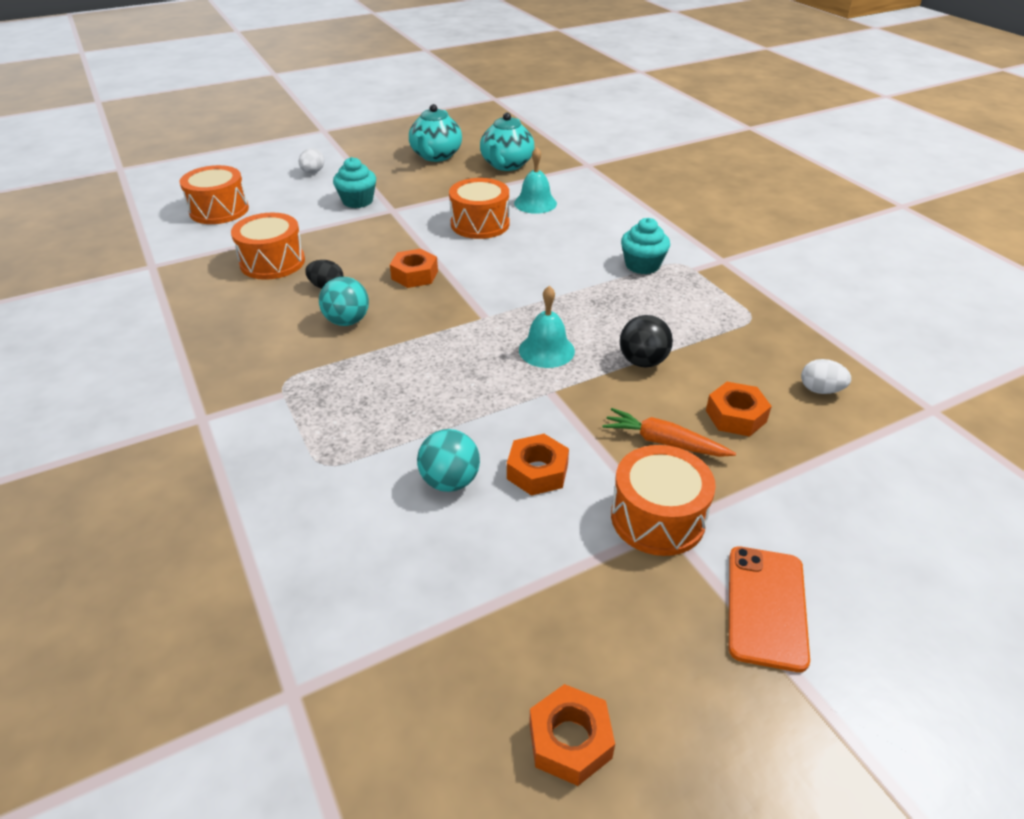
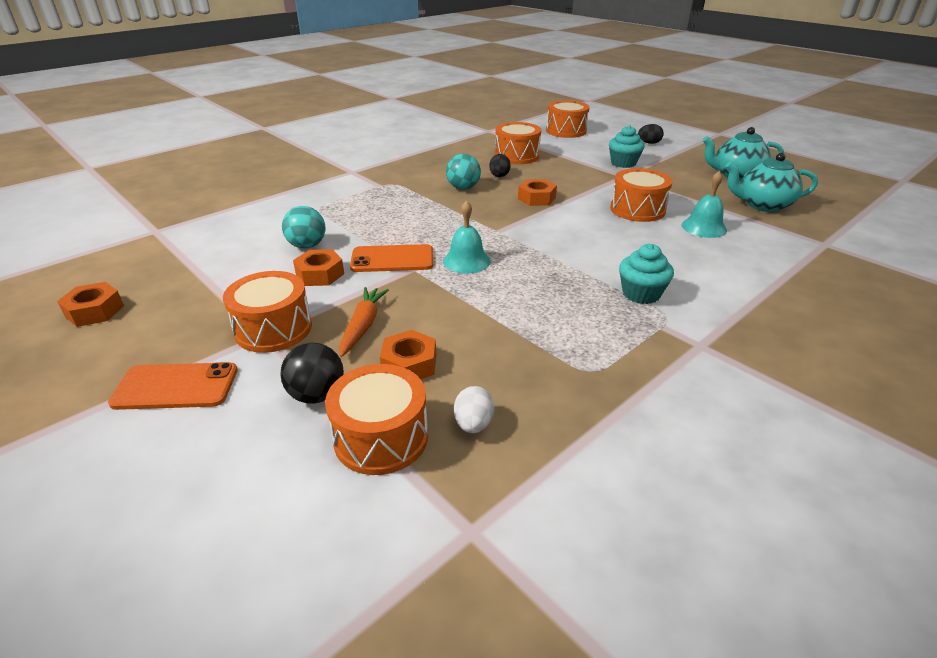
camera: 75 degrees right, 5 degrees down
(313, 172) = (649, 143): white egg -> black egg
(521, 405) = (392, 259): none -> orange phone
(643, 361) = (472, 307): black ball -> black ball (317, 395)
(840, 445) = (381, 437): none -> orange drum

